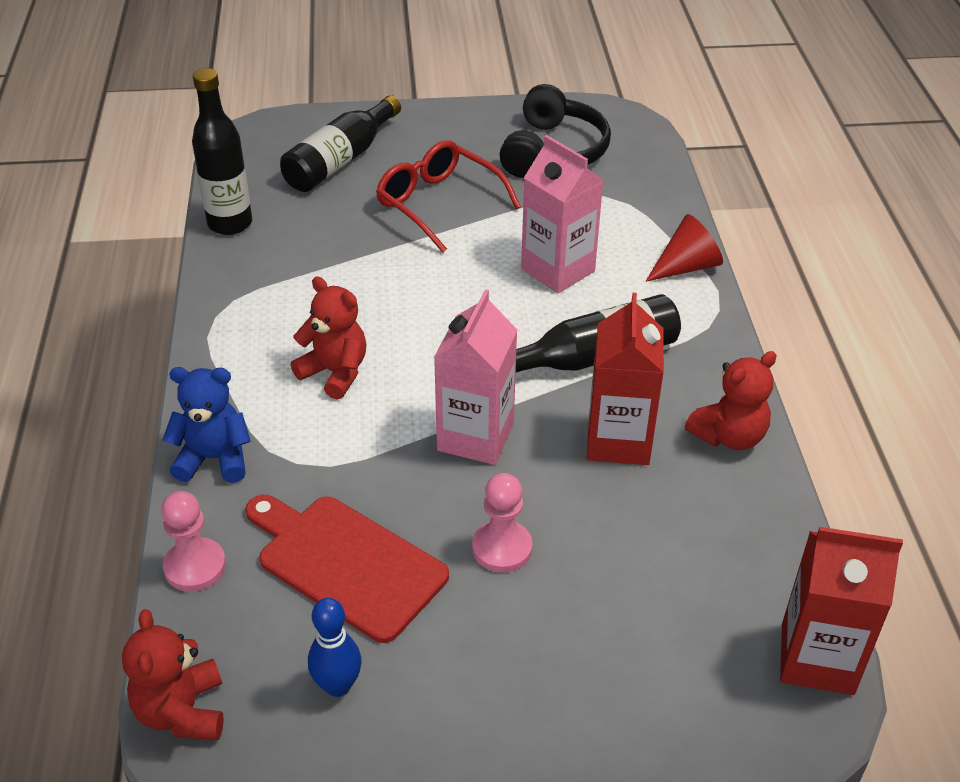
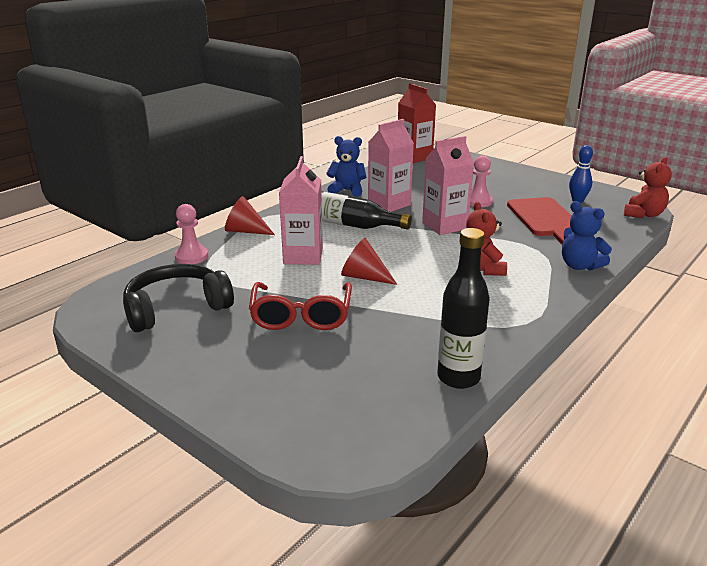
camera: 135 degrees left, 15 degrees down
(195, 566) = (615, 240): pink pawn -> pink pawn (191, 257)
(340, 160) = (313, 383): black bottle -> none
(450, 280) = (364, 277): none -> red cone
(618, 440) = (389, 204): red carton -> pink carton
(729, 436) = (347, 190): red teddy bear -> blue teddy bear

